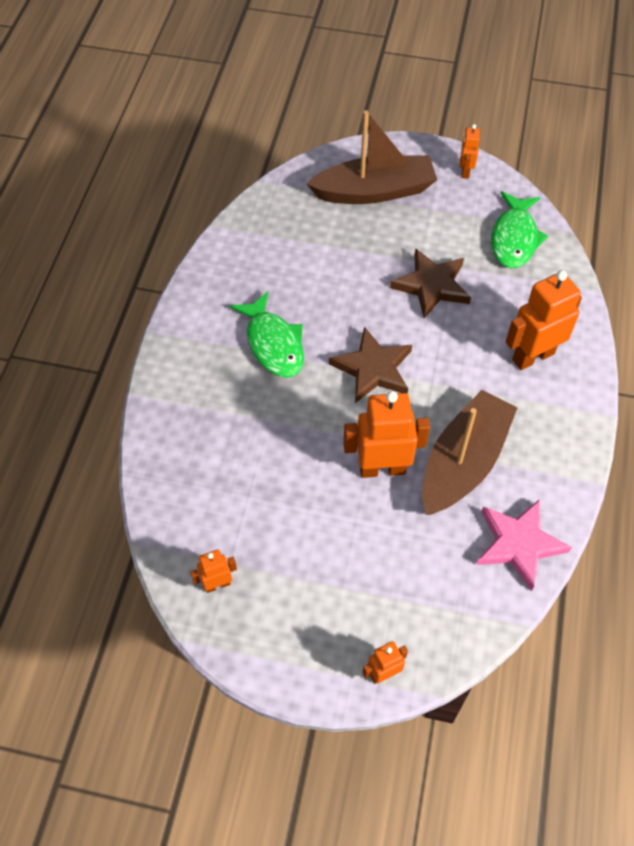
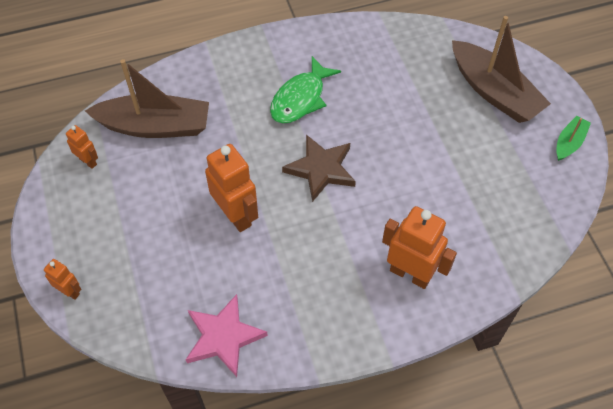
camera: 60 degrees right, 0 degrees up
(432, 285) = (429, 172): brown star -> none
(463, 462) = (275, 267): brown boat -> brown boat (155, 126)
(465, 171) = (569, 142): orange robot -> green boat
(514, 238) = (525, 209): green fish -> none

